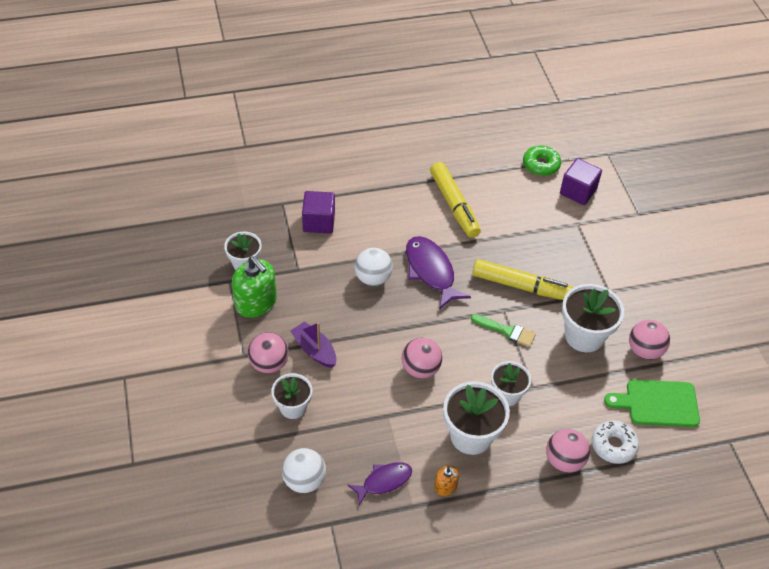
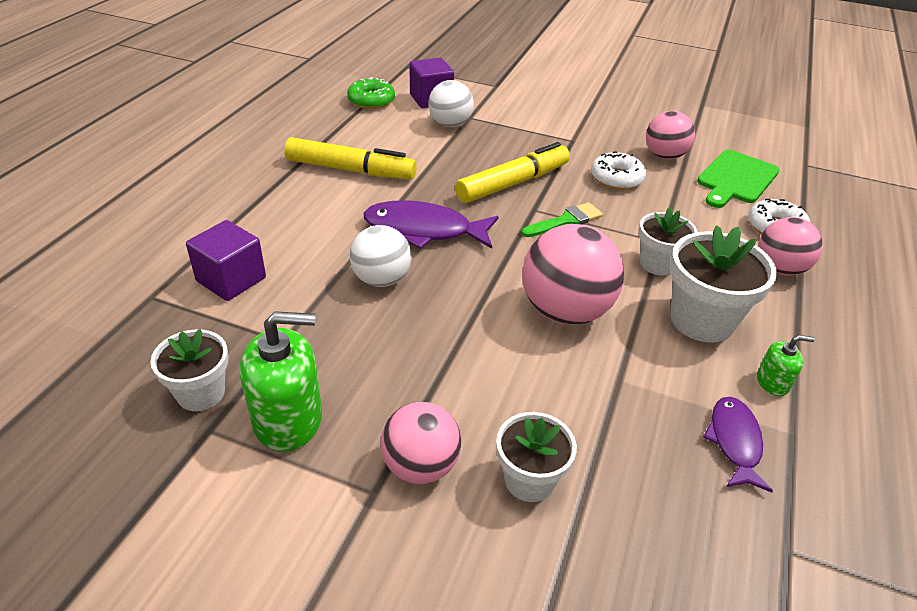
camera: 55 degrees left, 10 degrees down
(304, 480) = (684, 542): white ball -> white ball (450, 124)
(314, 350) = (443, 397): purple boat -> none
(420, 369) = (565, 311): pink ball -> pink ball, size x1.55
(445, 486) = (772, 382): orange soap dispenser -> green soap dispenser
(584, 336) = (616, 178): white flower pot -> white donut

